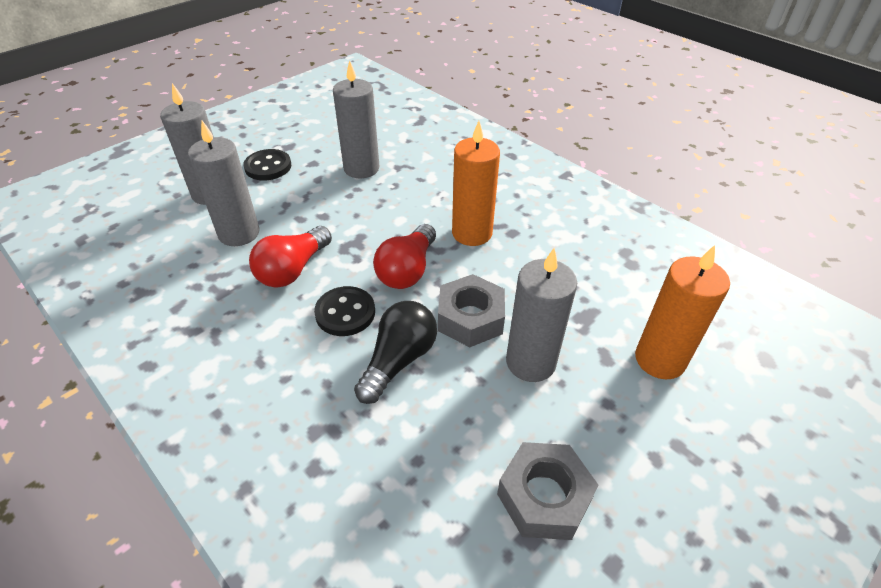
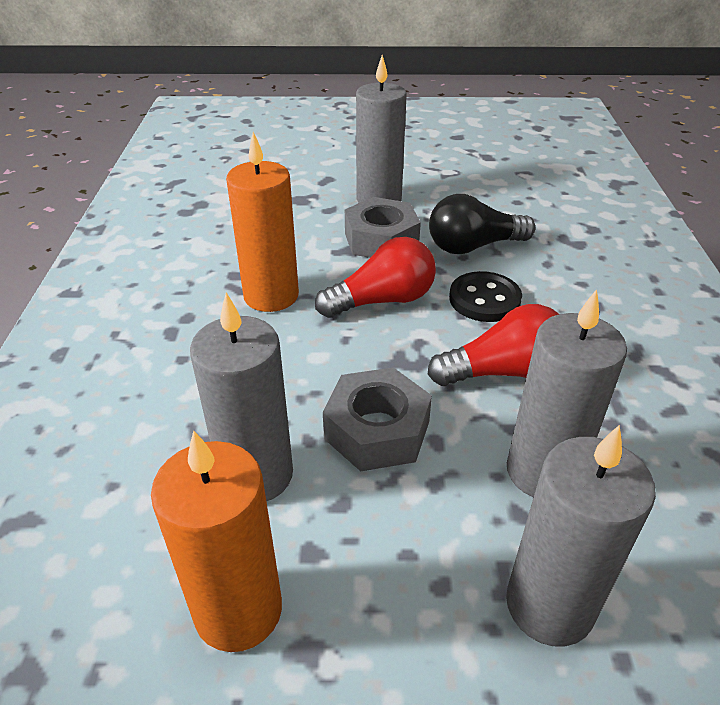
camera: 135 degrees left, 5 degrees down
(268, 167) = (395, 606): black button -> none
(544, 497) = (459, 161): grey nut -> grey nut (377, 430)
(660, 359) = (298, 163): orange candle -> orange candle (238, 610)

